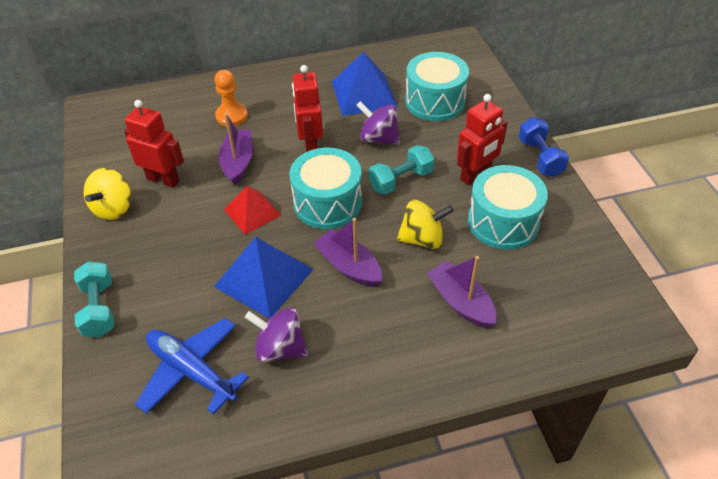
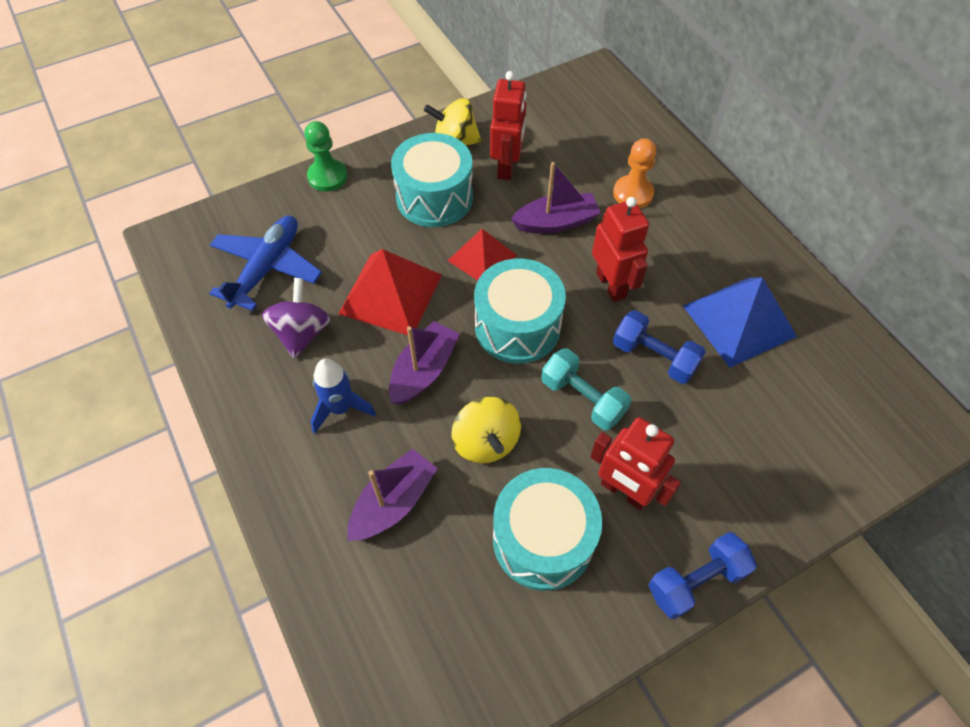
camera: 75 degrees right, 10 degrees up
(99, 309) = (327, 176): turquoise dumbbell -> green pawn
(263, 277) = (391, 294): blue pyramid -> red pyramid
(310, 145) = (611, 285): red robot -> red robot turned 90 degrees clockwise
(368, 327) = (341, 408): none -> blue rocket
(378, 138) = (654, 357): purple spinning top -> blue dumbbell
(435, 101) = (764, 413): turquoise drum -> turquoise drum (434, 197)

